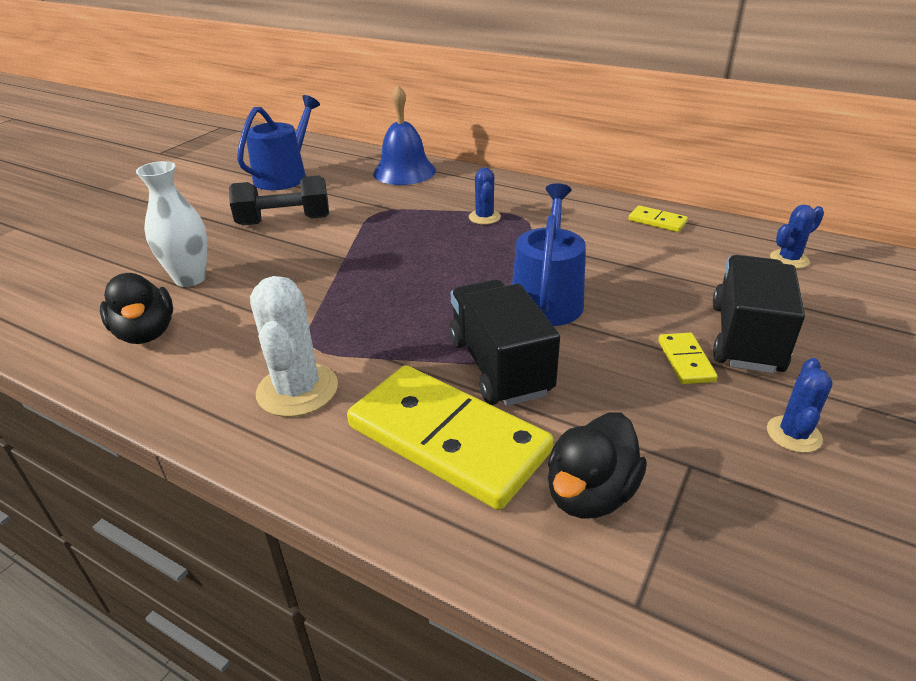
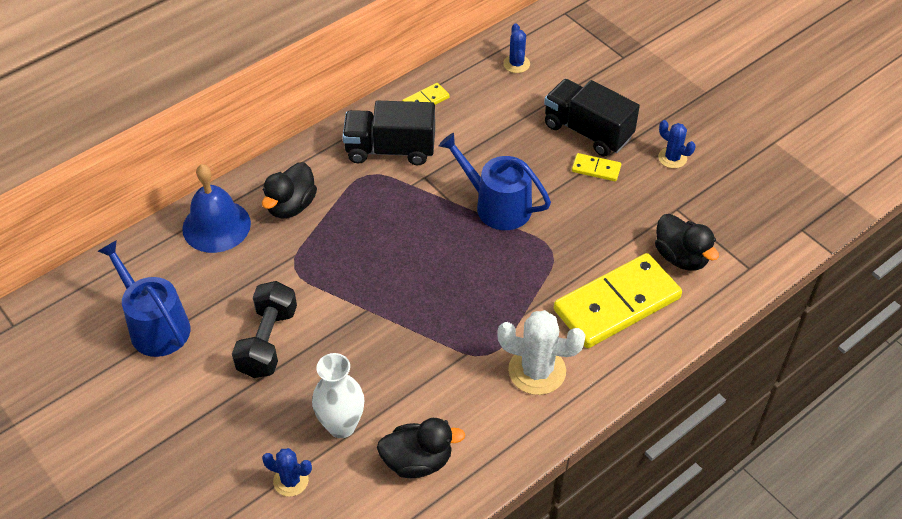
camera: 70 degrees left, 15 degrees up
(451, 193) = (291, 206): none -> black duck
(484, 217) = (353, 198): blue cactus -> blue cactus (291, 481)
(499, 366) = (560, 258): black truck -> black truck (390, 150)

